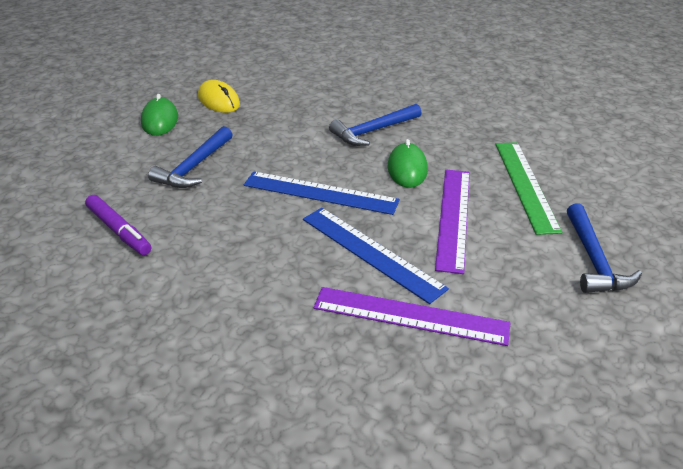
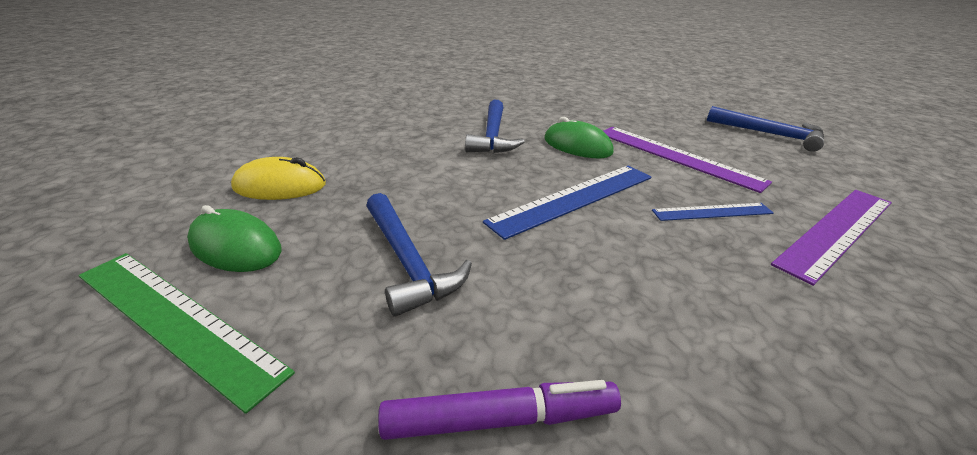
camera: 55 degrees left, 5 degrees down
(371, 252) = (712, 212): blue ruler -> blue ruler, size x0.58
(525, 185) = (650, 118): green ruler -> green ruler (175, 320)

